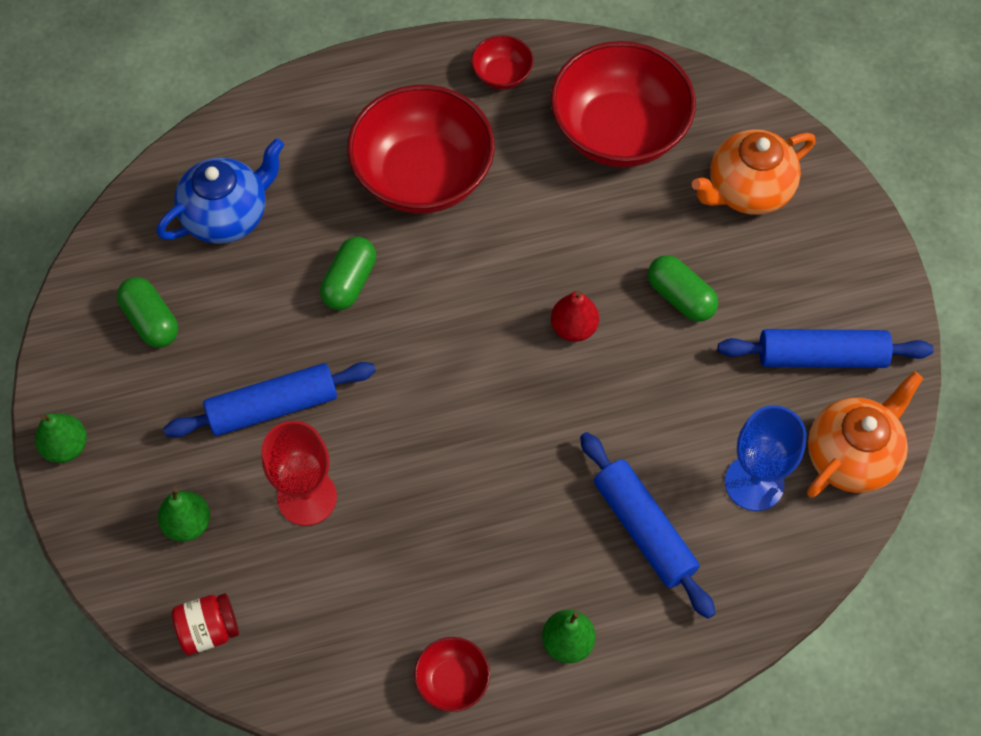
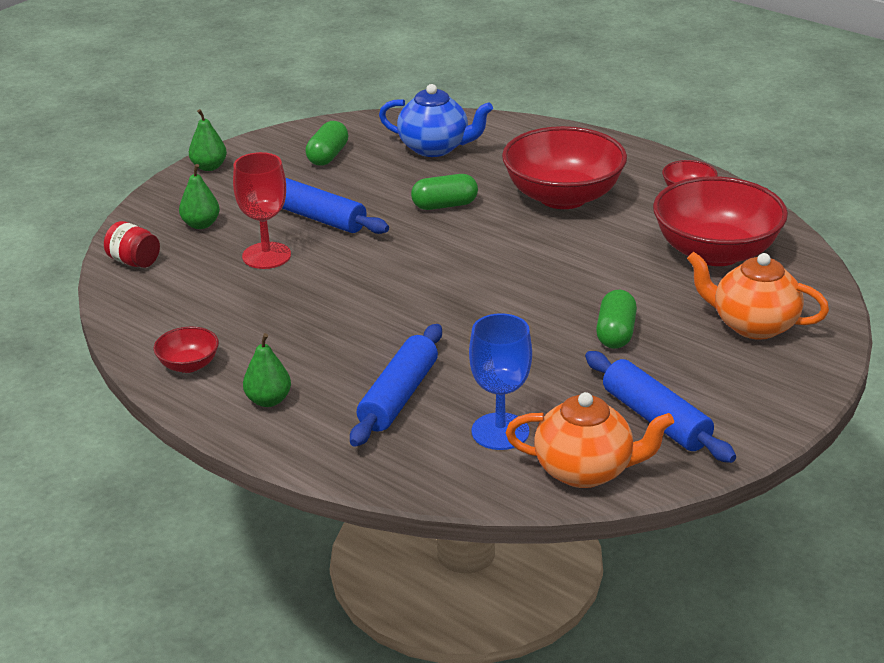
camera: 55 degrees right, 30 degrees down
(573, 328) = (526, 300): red pear -> none

